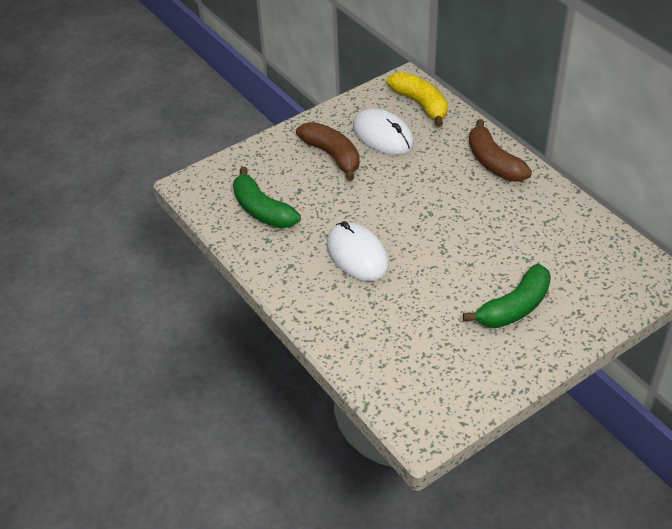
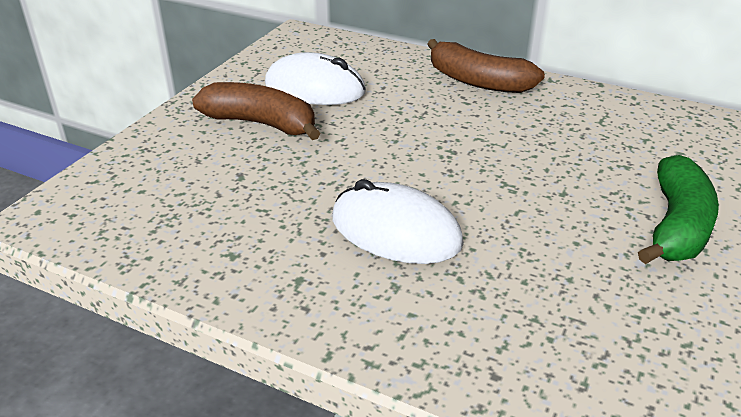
camera: 30 degrees left, 10 degrees down
(262, 210) = (196, 216): green banana -> none
(421, 104) = (337, 50): yellow banana -> none

